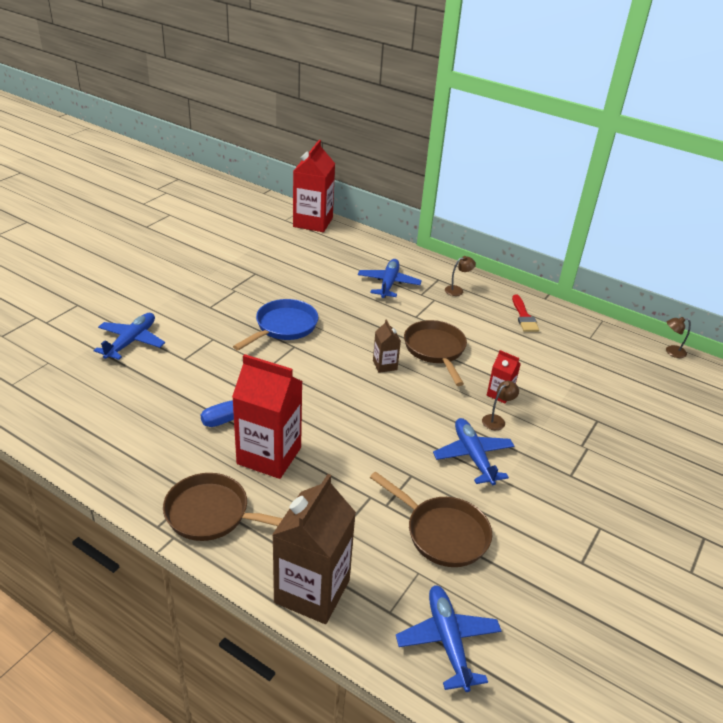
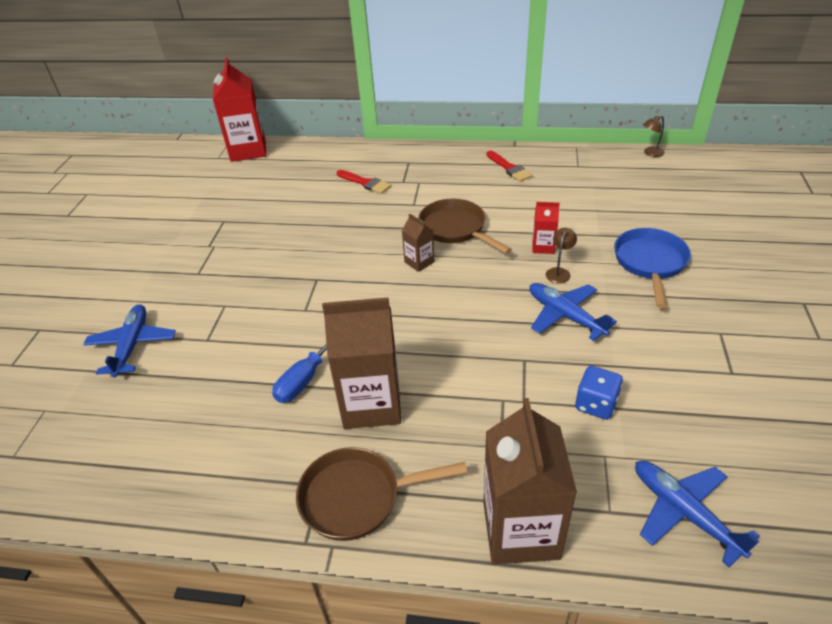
camera: 20 degrees left, 5 degrees up
(269, 455) = (371, 404): red carton -> brown carton
(283, 327) = (291, 264): blue pan -> blue pan (650, 263)
(388, 284) = (365, 183): blue plane -> red brush
(442, 533) = (596, 404): brown pan -> blue dice
(457, 290) = (433, 166): brown lamp -> none

